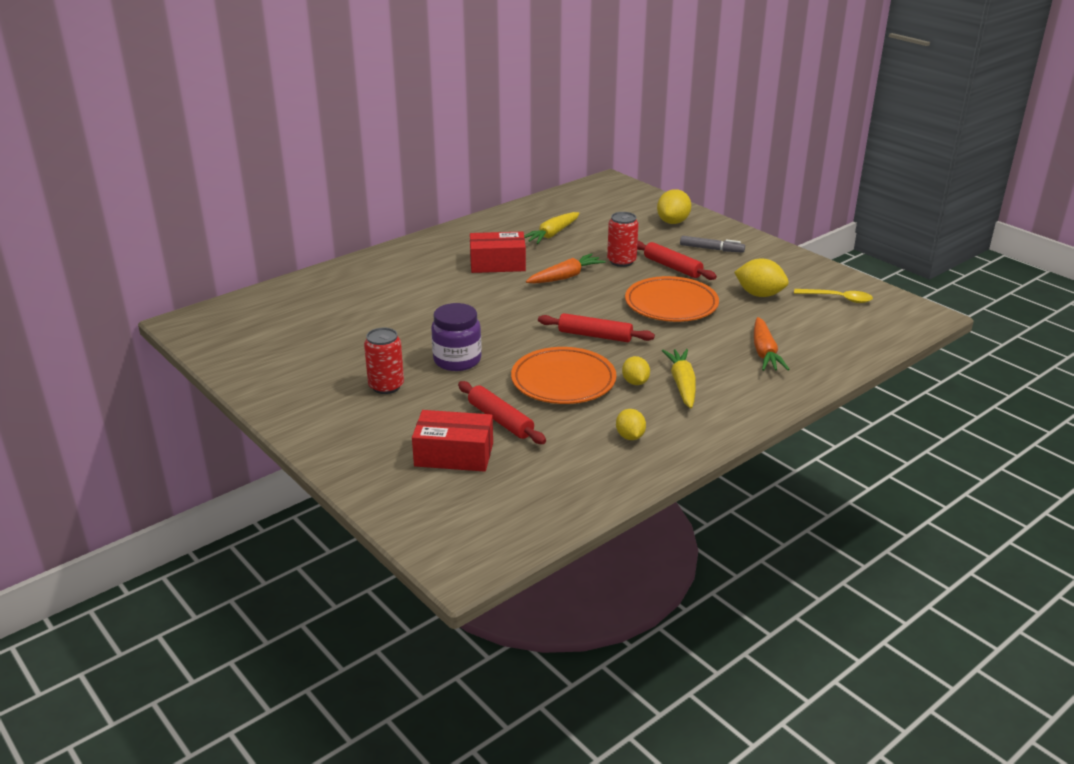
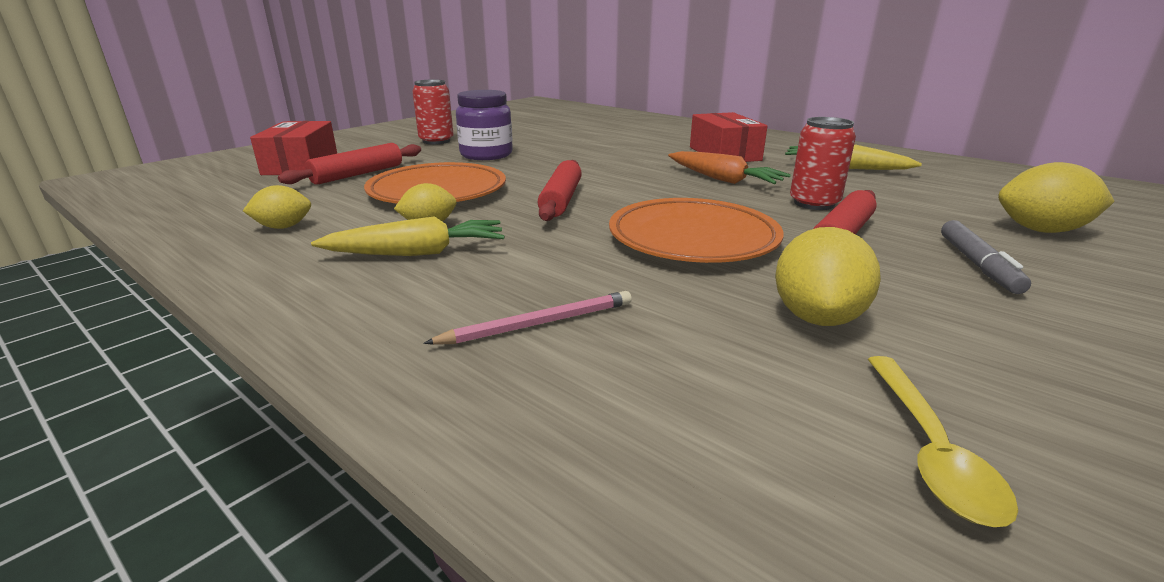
camera: 80 degrees right, 5 degrees down
(764, 353) = (538, 323): orange carrot -> pink pencil

